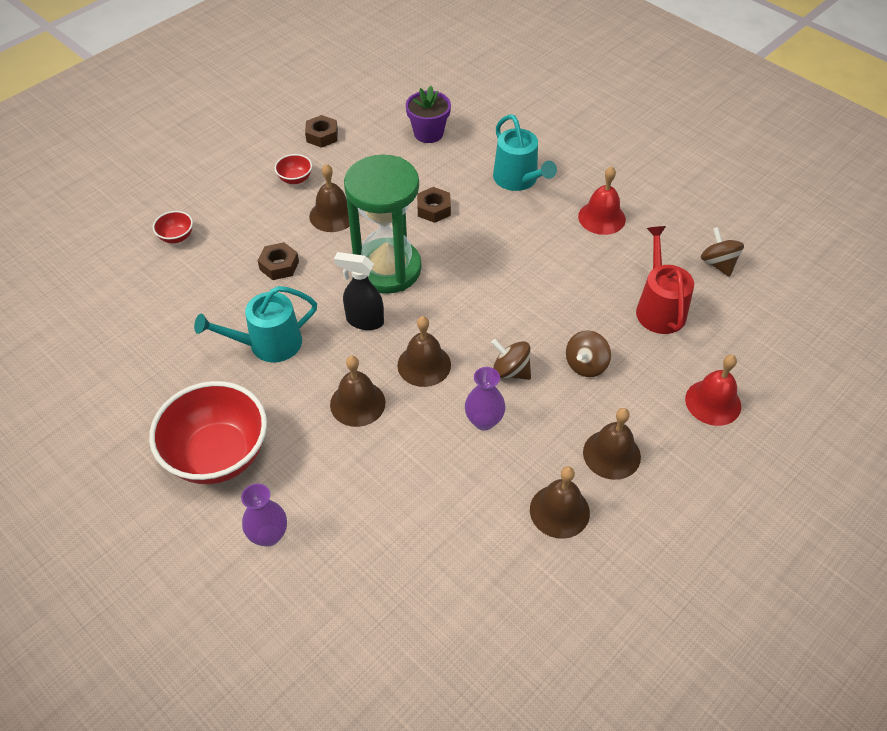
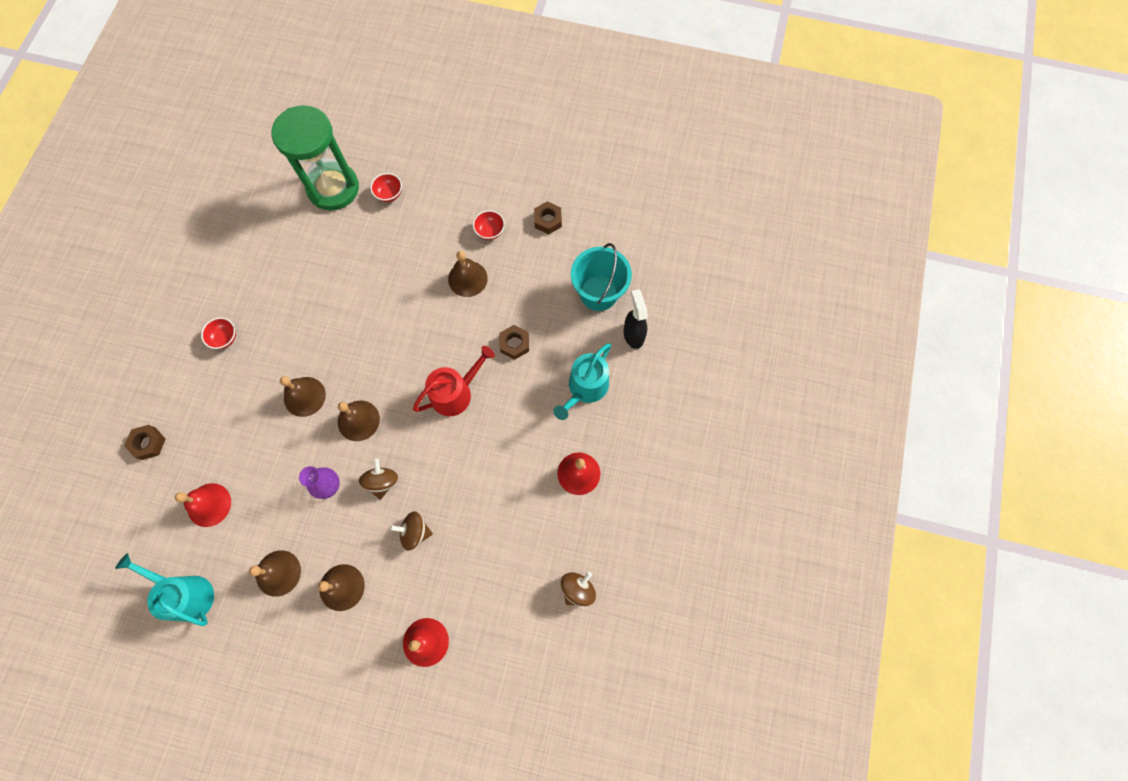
camera: 60 degrees right, 20 degrees up
(218, 455) = (225, 338): red bowl -> red bowl, size x0.42
(268, 535) = (181, 403): purple vase -> none
(269, 344) = (326, 312): turquoise watering can -> turquoise watering can (187, 594)
(279, 265) = (399, 274): brown nut -> brown nut (148, 443)
(364, 321) = (377, 359): black spray bottle -> black spray bottle (633, 334)
(387, 269) = (435, 346): green hourglass -> green hourglass (333, 188)
(427, 554) = (209, 504): none -> red bell
(428, 133) = (599, 293): purple flower pot -> turquoise bucket
(659, 308) = (501, 562): red watering can -> red watering can (455, 393)

